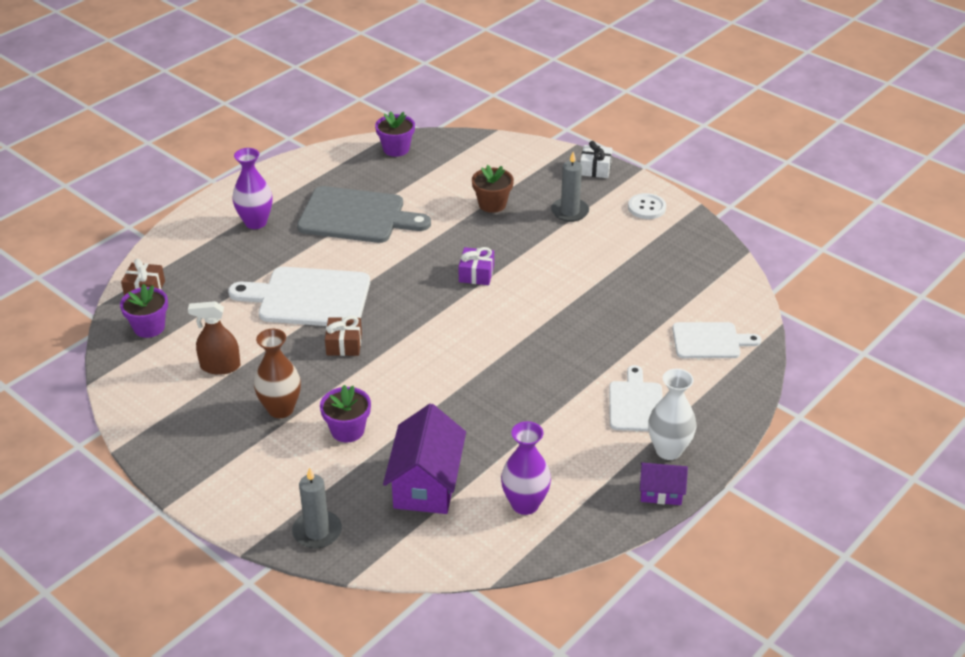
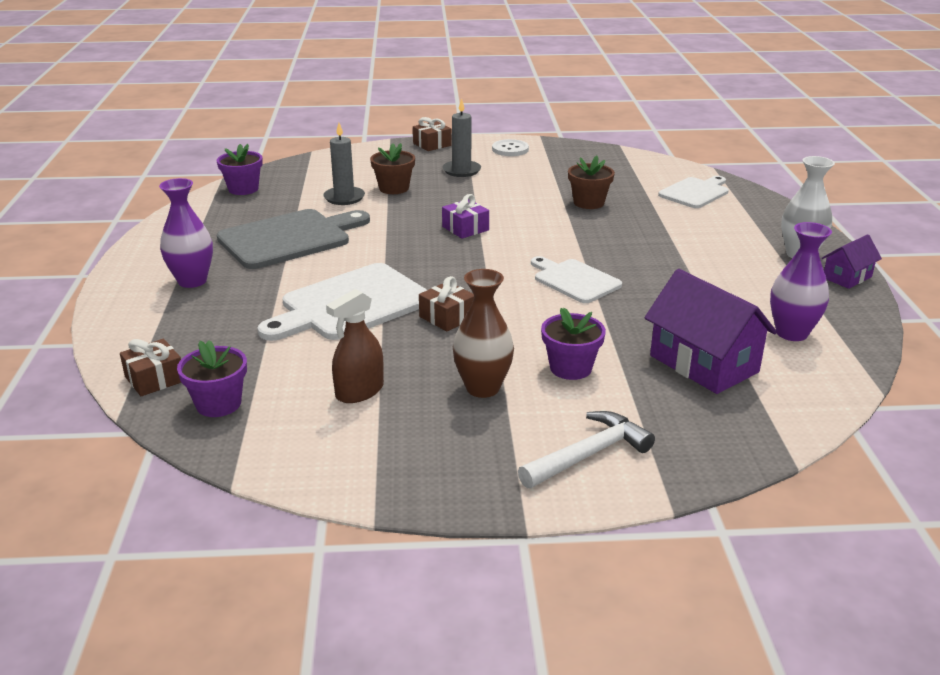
camera: 45 degrees left, 10 degrees down
(261, 490) = (588, 454): none -> white hammer
(317, 532) = (697, 450): grey candle -> grey candle (344, 198)
(595, 169) = (432, 144): white gift -> brown gift
(605, 301) = (589, 203): none -> brown flower pot
(635, 404) = (727, 242): white cutting board -> white cutting board (574, 280)

